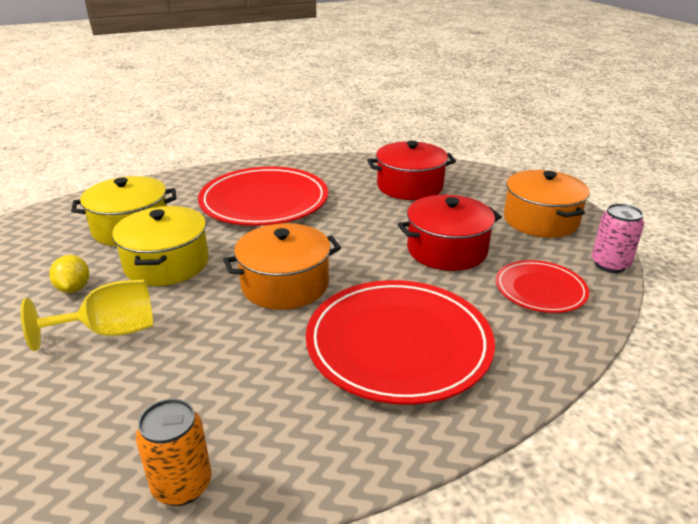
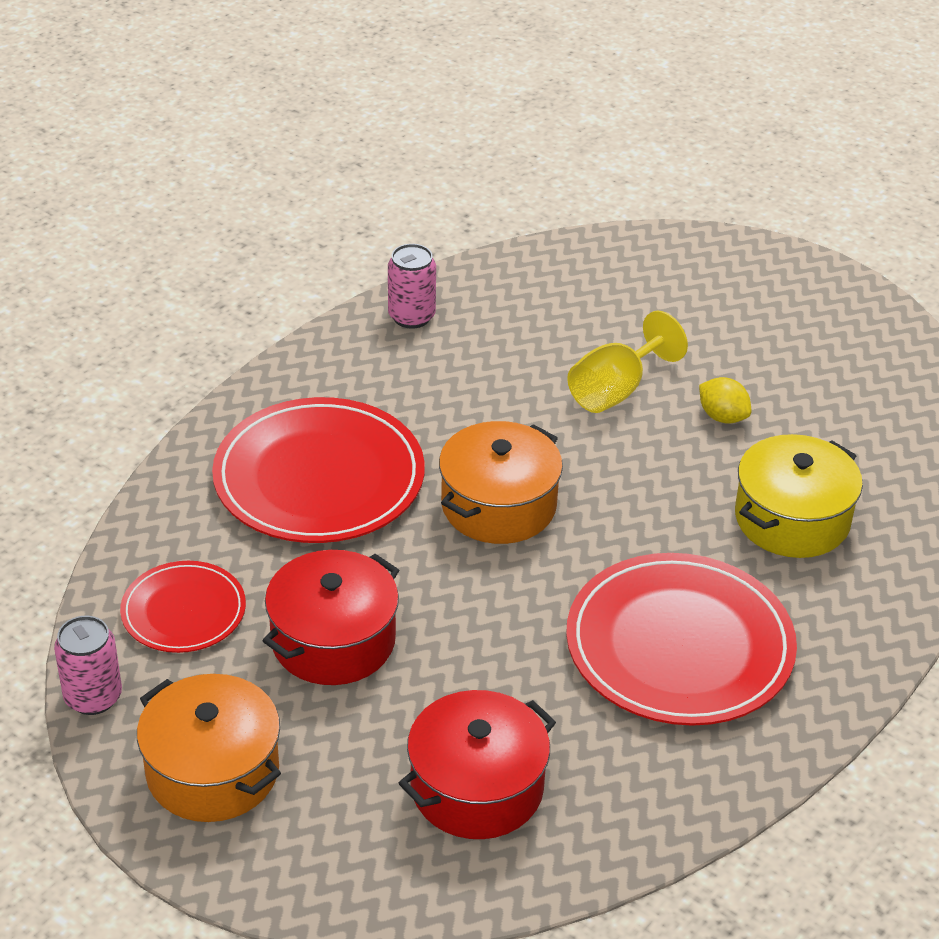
camera: 150 degrees right, 10 degrees up
(167, 264) = (668, 483): yellow pot -> none
(182, 485) = (411, 316): orange can -> pink can

